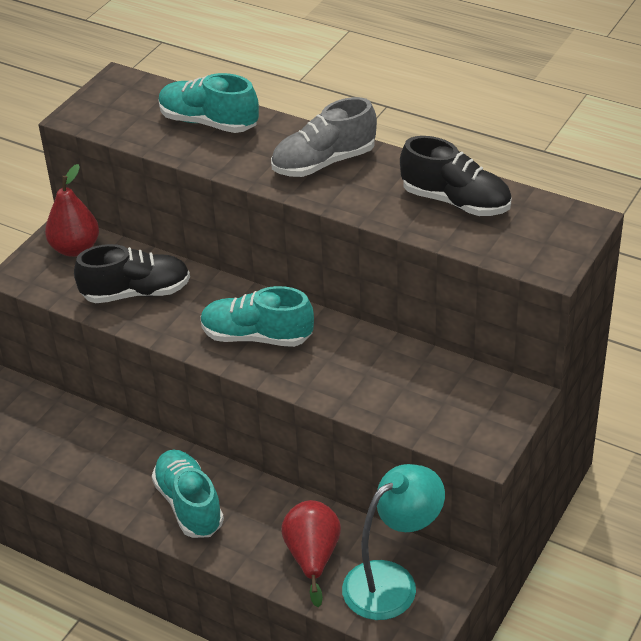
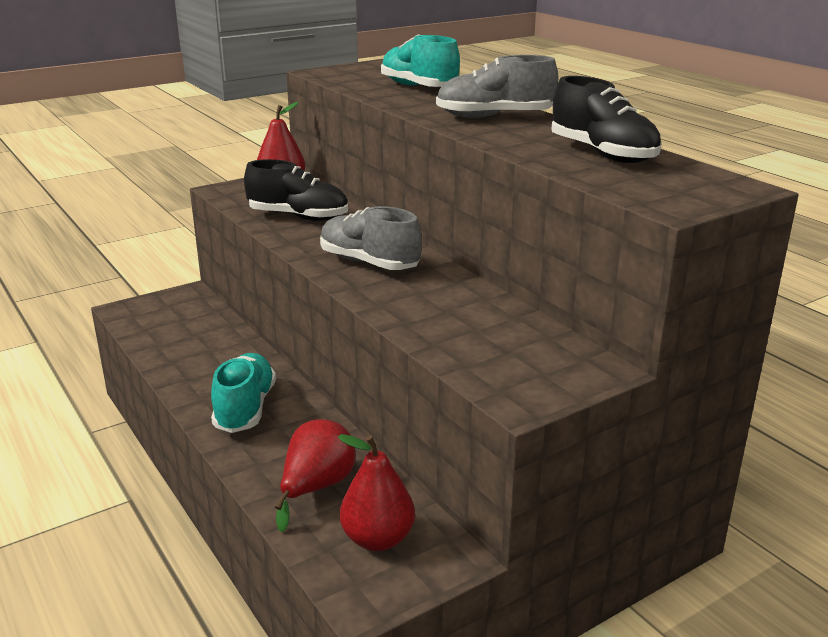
camera: 25 degrees right, 15 degrees down
(257, 337) = (369, 263): turquoise shoe -> grey shoe
(392, 581) = (378, 539): turquoise lamp -> red pear

